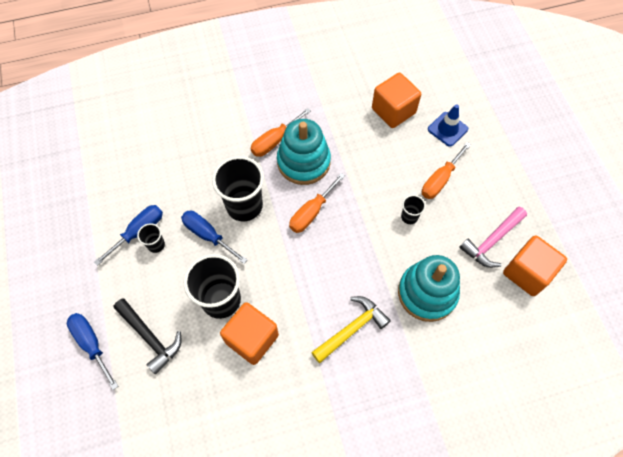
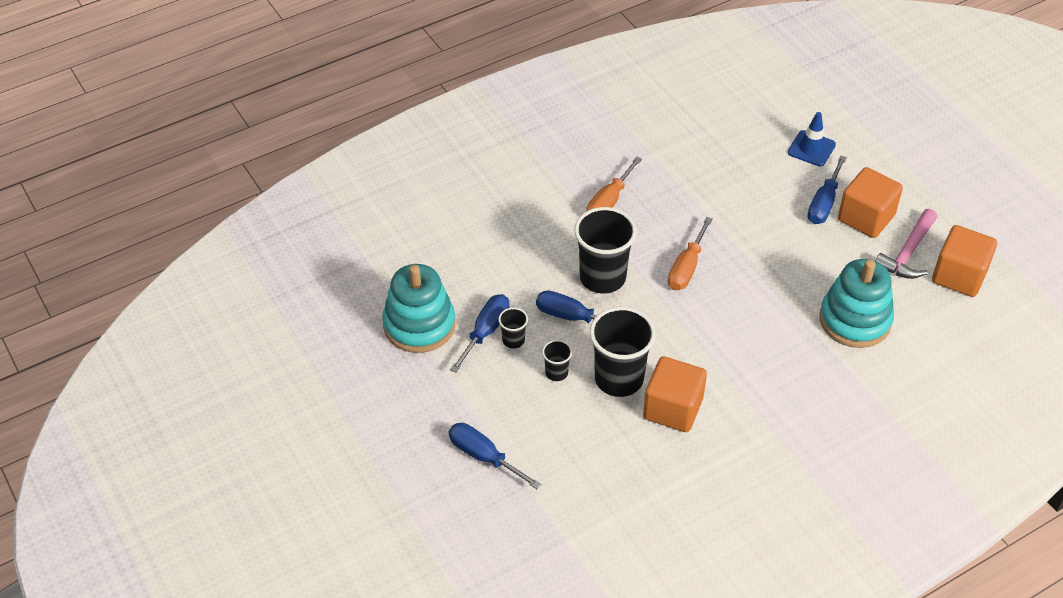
camera: 15 degrees left, 15 degrees down
(150, 337) = (551, 434): black hammer -> none
(303, 162) = (654, 217): turquoise stacking toy -> turquoise stacking toy (419, 325)
(352, 329) = (784, 373): yellow hammer -> none
(393, 111) = (739, 142): orange cube -> orange cube (866, 218)
(409, 217) = (803, 248): black cup -> black cup (556, 373)
(440, 180) = (824, 203): orange screwdriver -> blue screwdriver

